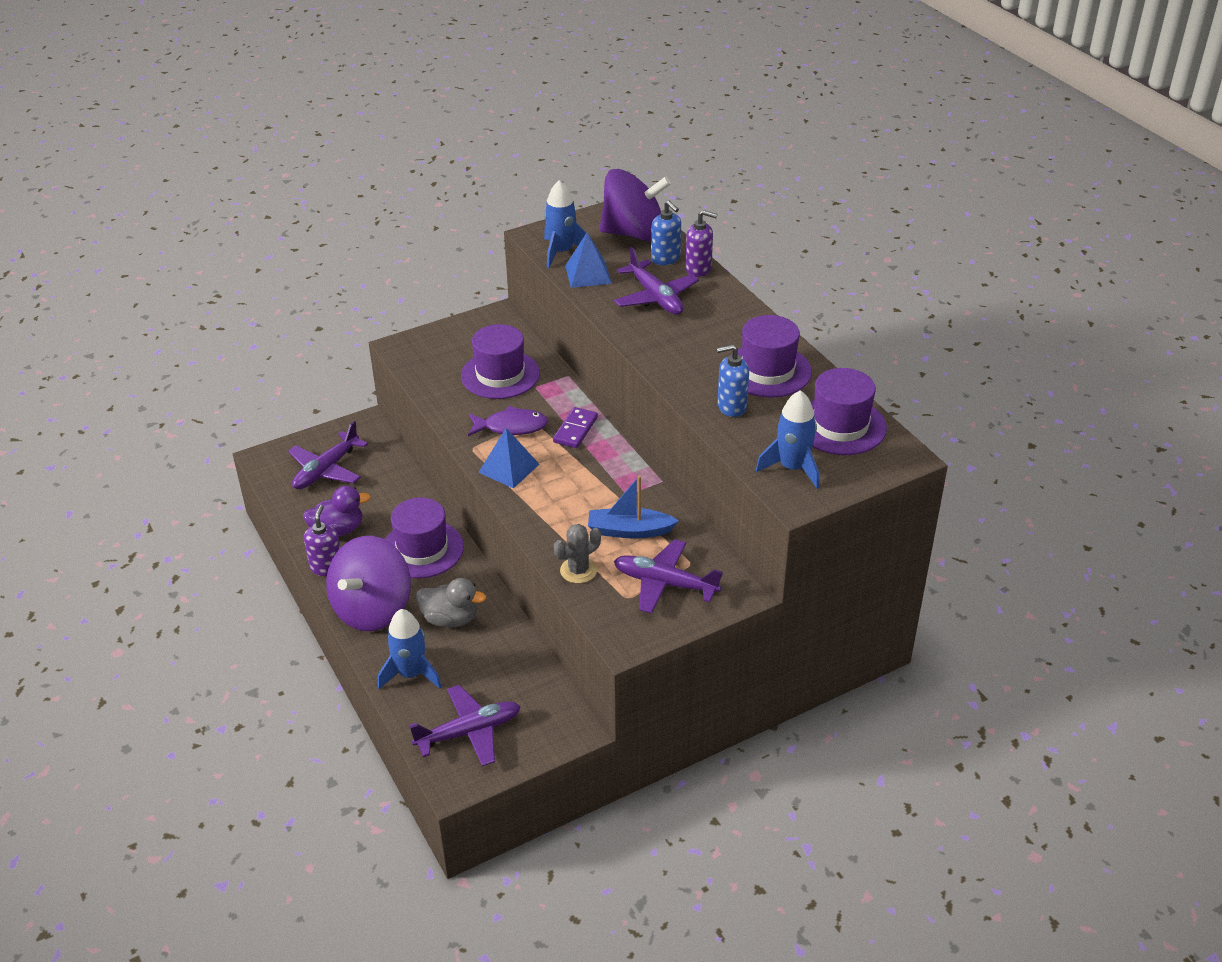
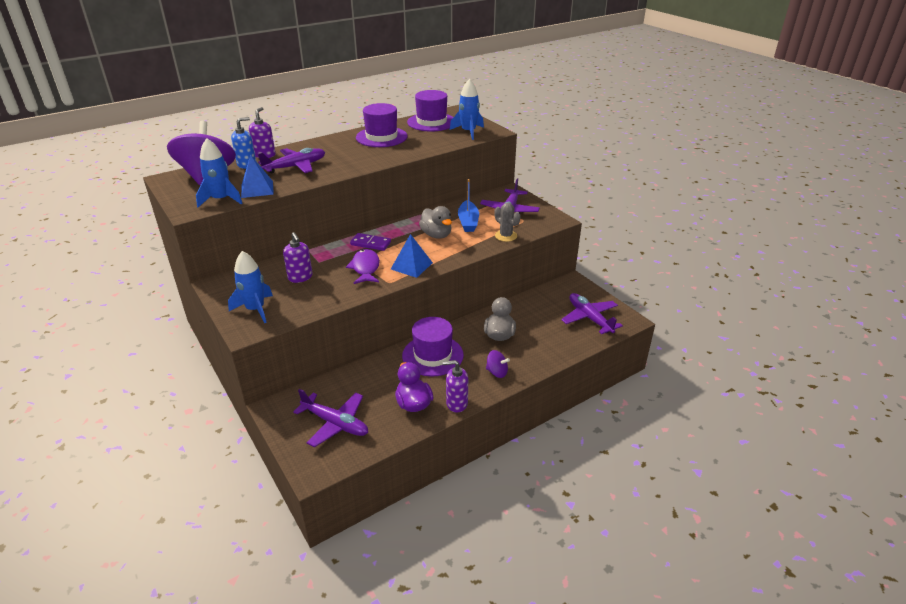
camera: 95 degrees left, 5 degrees down
(372, 609) = (497, 372): purple spinning top -> purple spinning top, size x0.42
(411, 674) = (552, 346): blue rocket -> blue rocket (255, 309)
(500, 375) = (300, 277): purple hat -> purple soap dispenser
(591, 494) = (436, 235): none -> grey duck
(731, 407) = (416, 145): blue soap dispenser -> none

